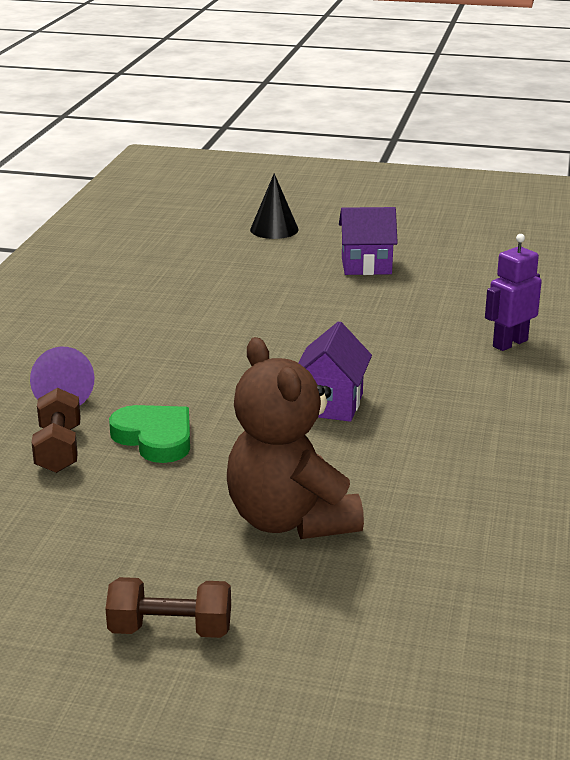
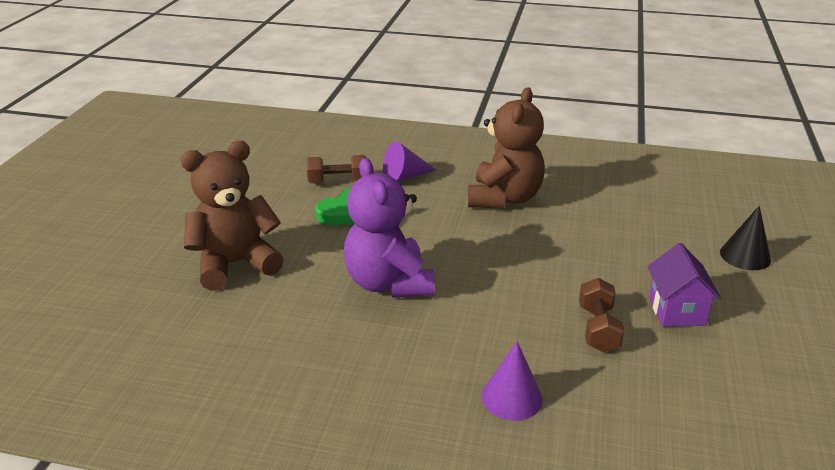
camera: 90 degrees right, 5 degrees up
(139, 331) = (504, 198): none -> brown teddy bear
(170, 630) = (144, 226): brown dumbbell -> brown dumbbell (598, 329)
(331, 404) = (389, 283): purple house -> purple teddy bear
(509, 343) = (512, 397): purple robot -> purple cone

